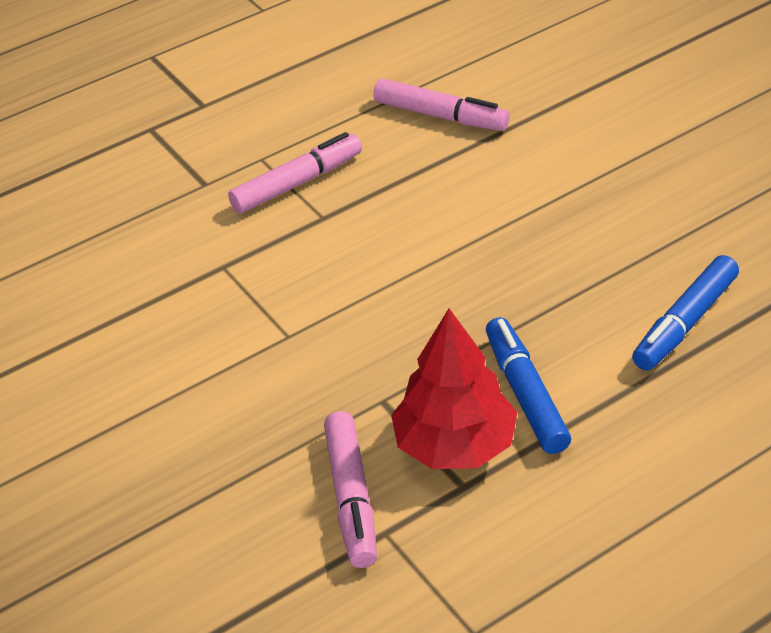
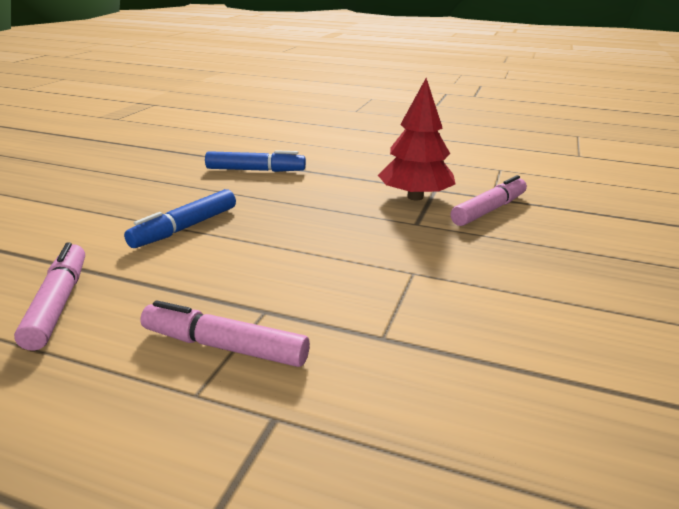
camera: 130 degrees left, 15 degrees down
(526, 394) = (355, 191): blue marker -> blue marker (185, 228)

